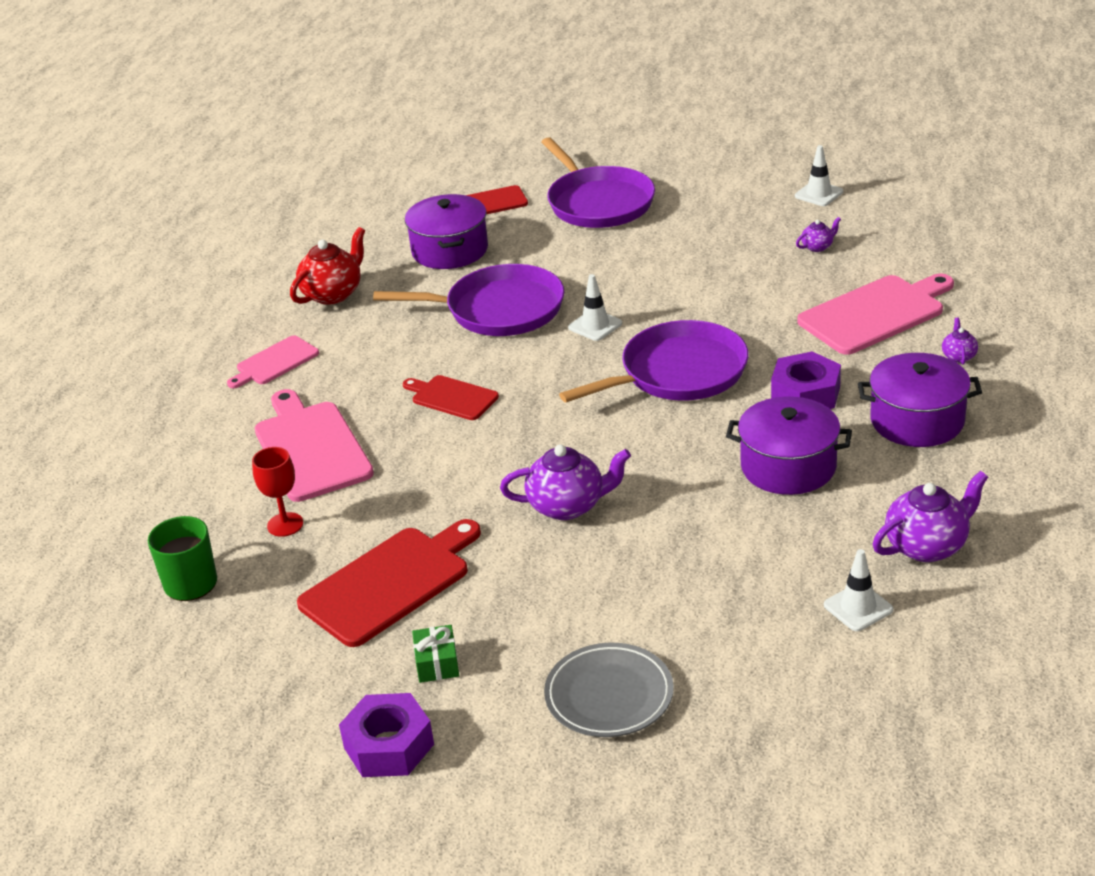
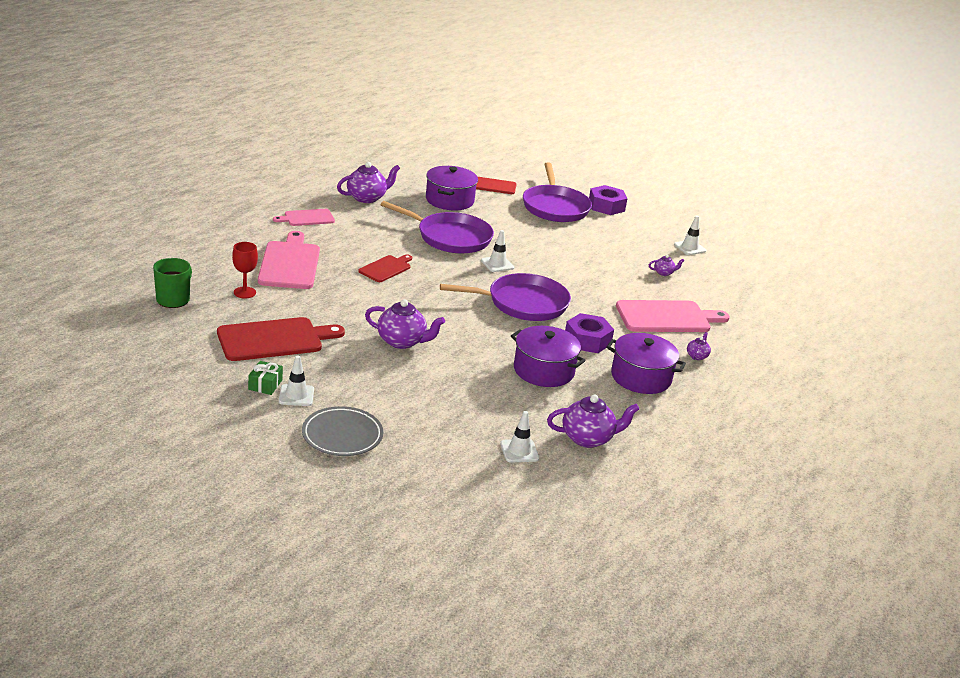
camera: 15 degrees right, 5 degrees down
(333, 294) = (367, 198): red teapot -> purple teapot
(389, 746) = (206, 410): purple nut -> purple nut (606, 206)
(452, 397) = (386, 268): red cutting board -> red cutting board turned 75 degrees clockwise
(494, 660) = (296, 395): none -> white traffic cone

